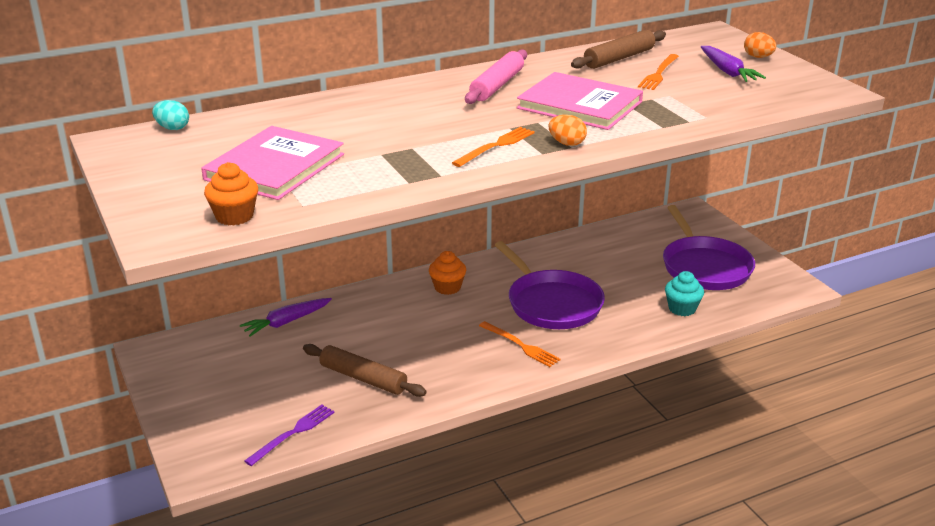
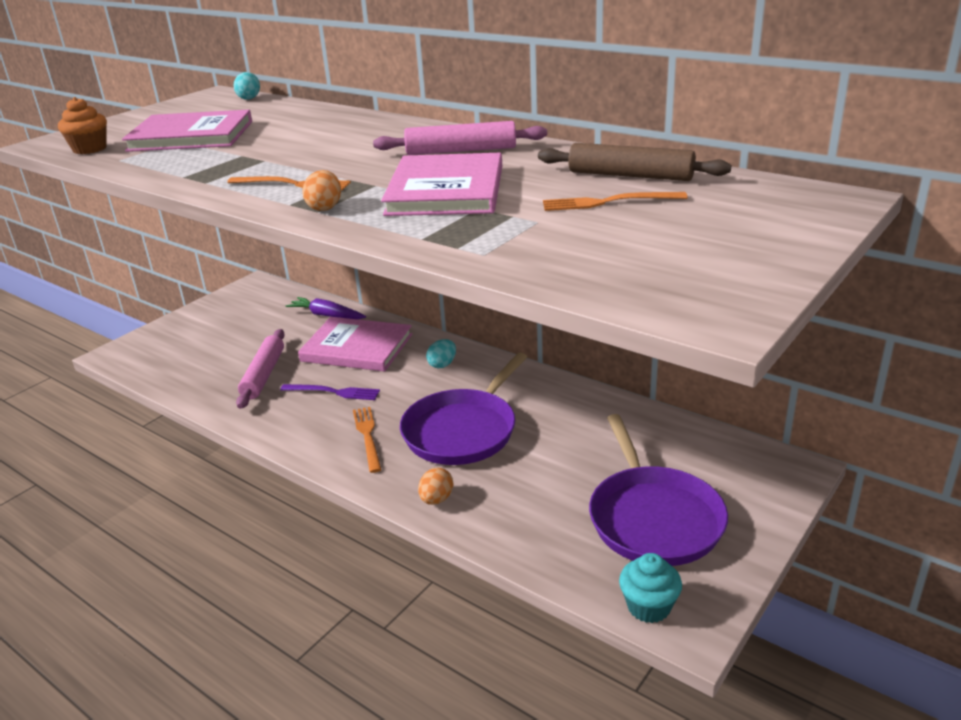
camera: 65 degrees right, 0 degrees up
(293, 433) = (172, 372): purple fork -> purple fork (333, 392)
(363, 378) = (263, 375): brown rolling pin -> pink rolling pin
(371, 320) = (357, 348): none -> pink book
(447, 287) = (442, 364): orange cupcake -> turquoise egg
(520, 345) = (367, 436): orange fork -> orange fork turned 150 degrees clockwise
(682, 308) = (530, 526): turquoise cupcake -> turquoise cupcake (648, 606)
(704, 267) = (653, 518): purple pan -> purple pan turned 60 degrees counterclockwise
(727, 72) = (679, 234): purple carrot -> none
(758, 57) = (779, 241): orange egg -> orange egg (436, 499)

